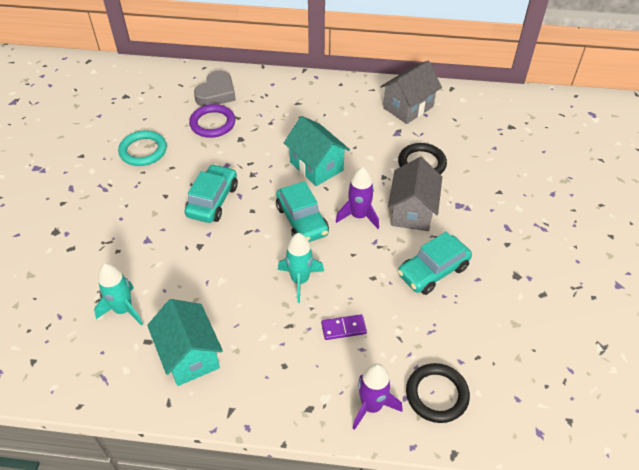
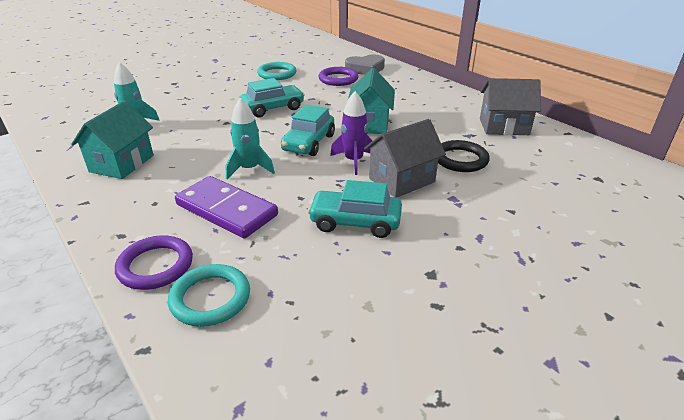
camera: 45 degrees right, 15 degrees down
(343, 328) = (226, 210): purple domino -> purple domino, size x2.13
(371, 406) = (155, 266): purple rocket -> purple ring
(437, 394) = (210, 298): black ring -> turquoise ring

